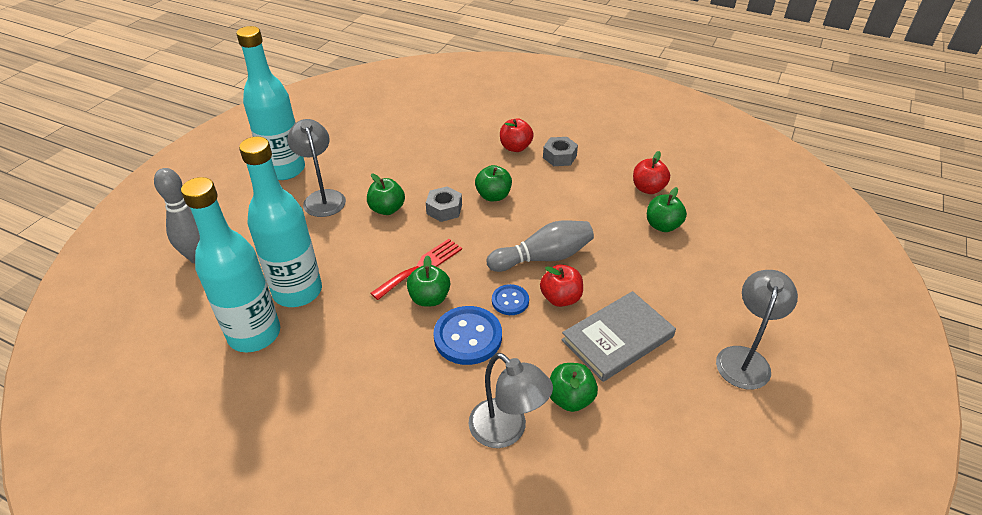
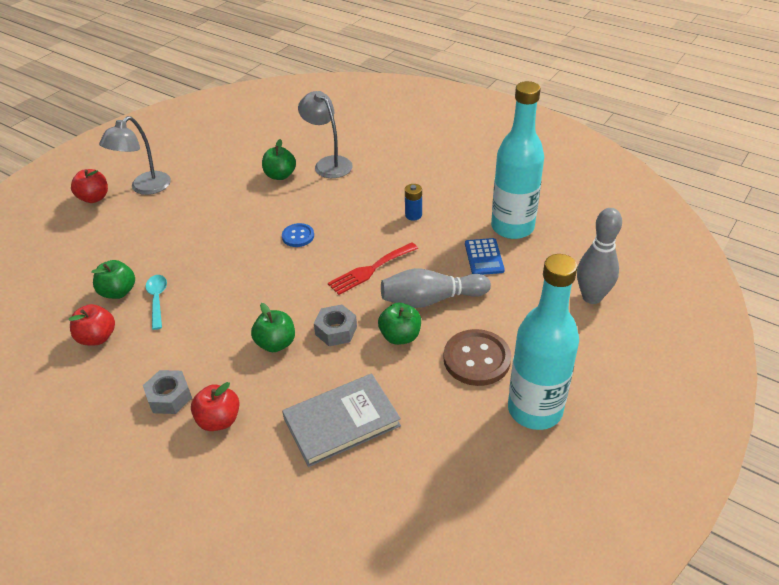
camera: 170 degrees left, 0 degrees up
(297, 291) = (484, 257): turquoise bottle -> blue calculator
(322, 198) = (476, 359): grey lamp -> brown button
(375, 342) = (413, 215): none -> blue battery
(429, 298) = (366, 243): green apple -> none
(468, 337) = (340, 214): blue button -> none
(543, 257) = (253, 270): grey bowling pin -> grey bowling pin (431, 299)
(560, 298) = (255, 235): red apple -> red apple (94, 198)
(617, 338) = (226, 205): grey book -> grey book (341, 422)
(620, 222) = (157, 300): none -> turquoise spoon

